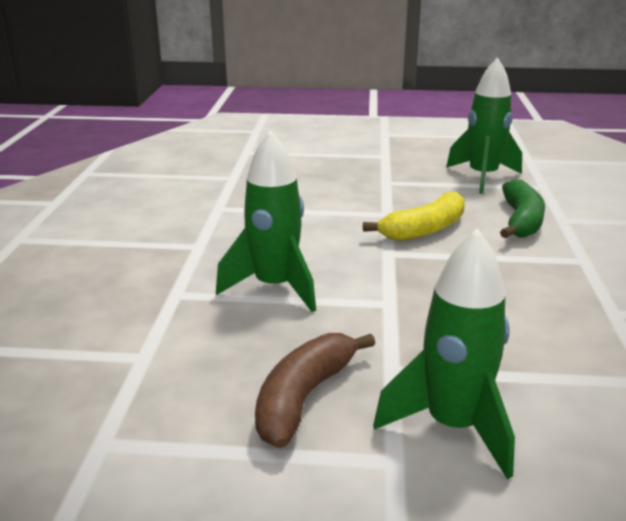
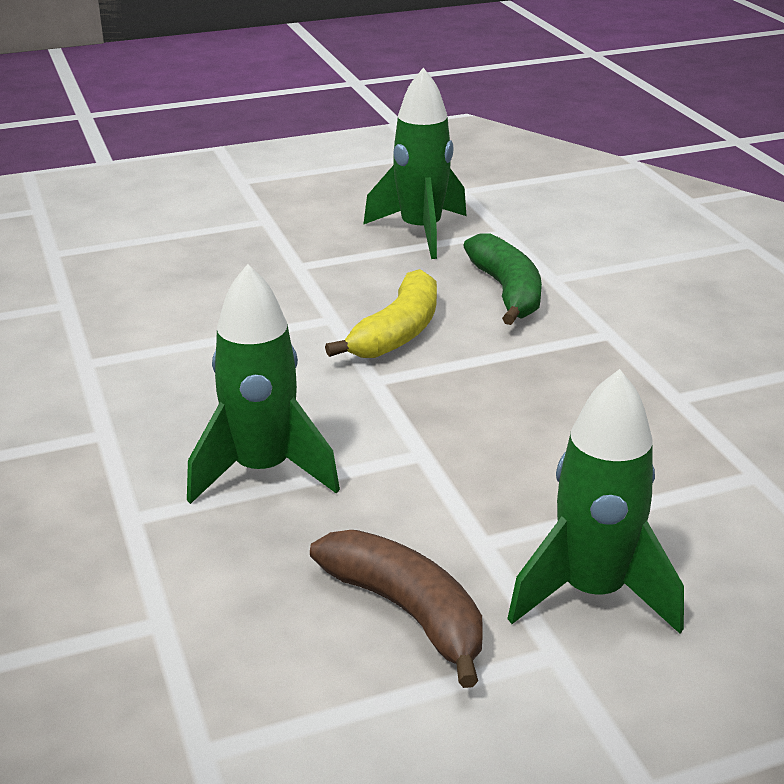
camera: 25 degrees left, 5 degrees up
(303, 398) = (407, 611): brown banana -> brown banana turned 135 degrees clockwise

